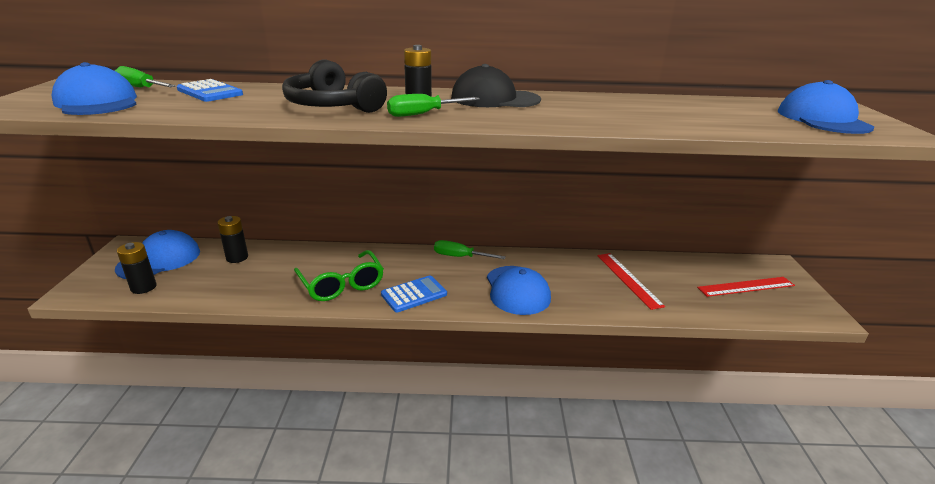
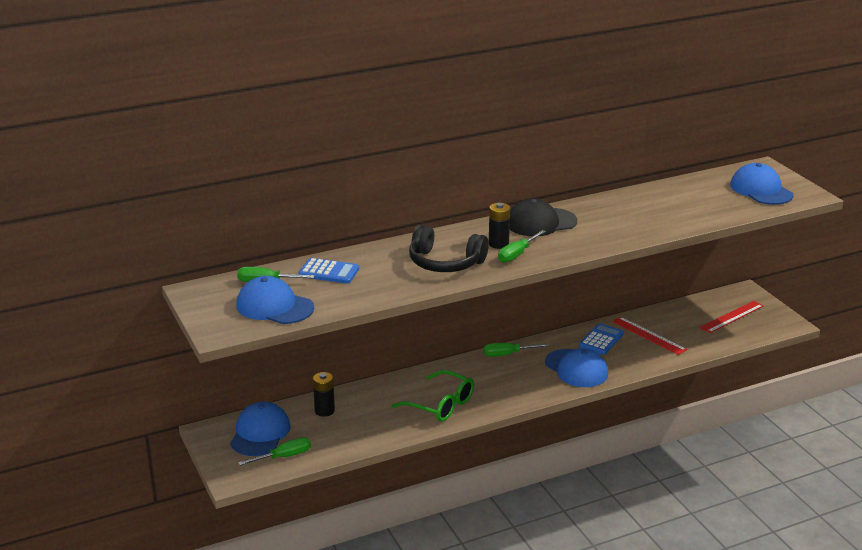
camera: 25 degrees left, 0 degrees up
(143, 287) = (284, 456): black battery -> green screwdriver
(414, 294) = (504, 395): blue calculator -> blue calculator (601, 340)

